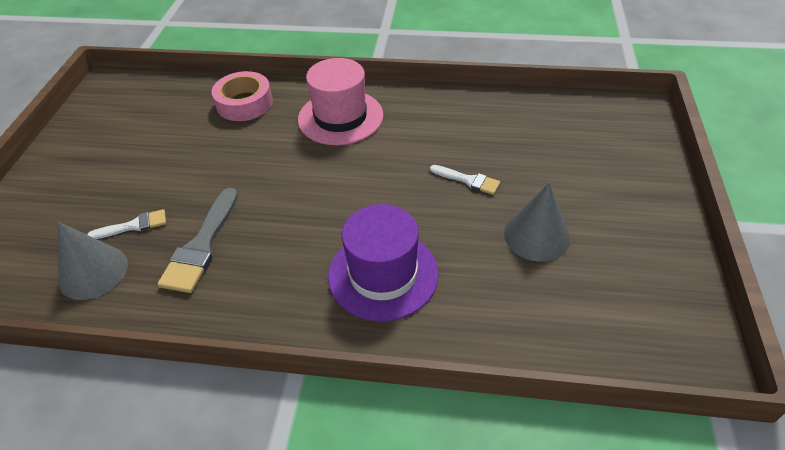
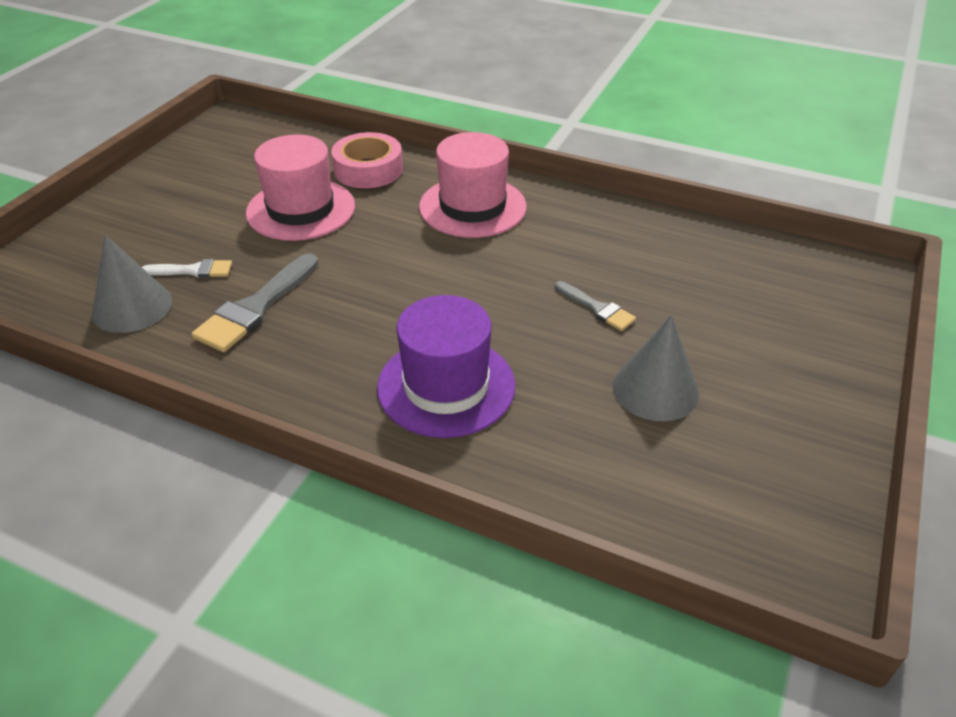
camera: 15 degrees right, 5 degrees down
(203, 150) = (301, 209): none -> pink hat
(468, 180) = (597, 308): white brush -> grey brush

